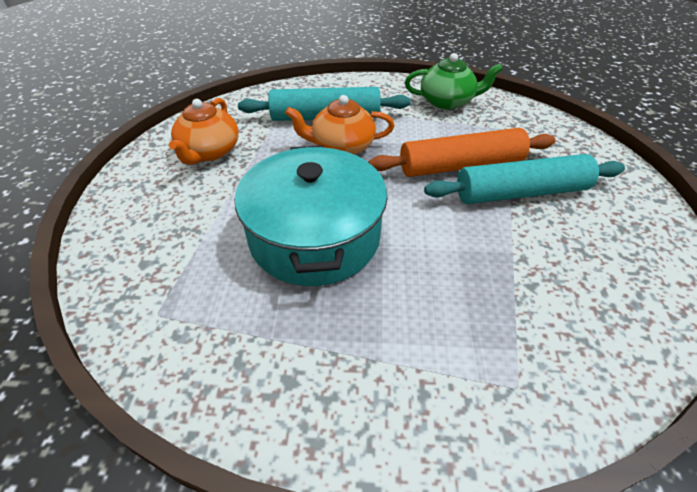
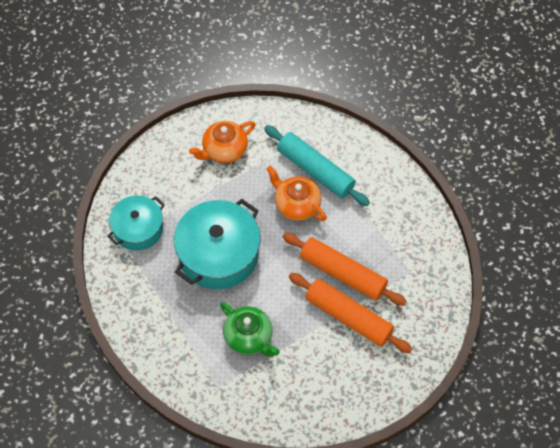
camera: 45 degrees right, 15 degrees up
(170, 285) = (138, 229): none -> turquoise pot
(447, 102) = (407, 219): green teapot -> green teapot (249, 337)
(521, 193) = (348, 317): turquoise rolling pin -> orange rolling pin

